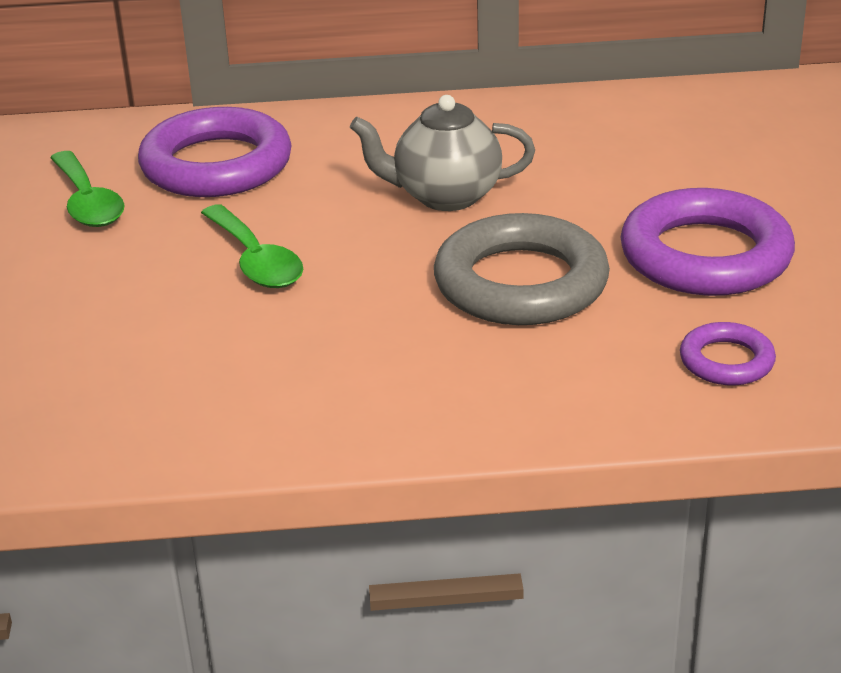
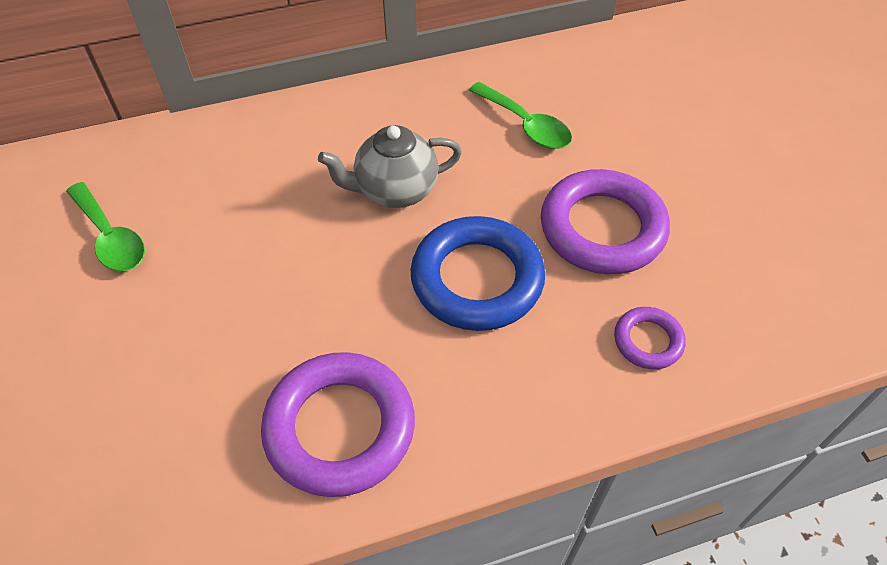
camera: 15 degrees left, 20 degrees up
(216, 165) = (206, 179): purple ring -> purple ring (340, 428)
(255, 260) = (265, 285): green spoon -> green spoon (525, 125)
(521, 283) = (477, 279): grey ring -> blue ring

